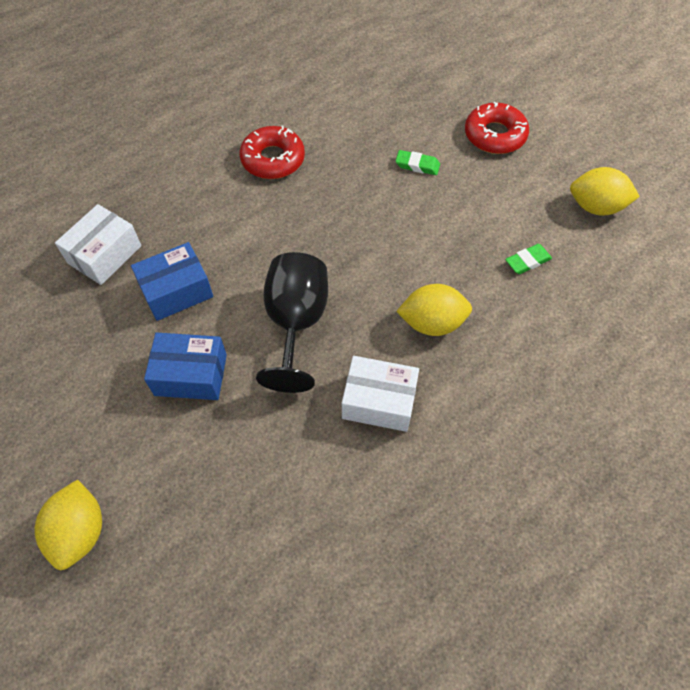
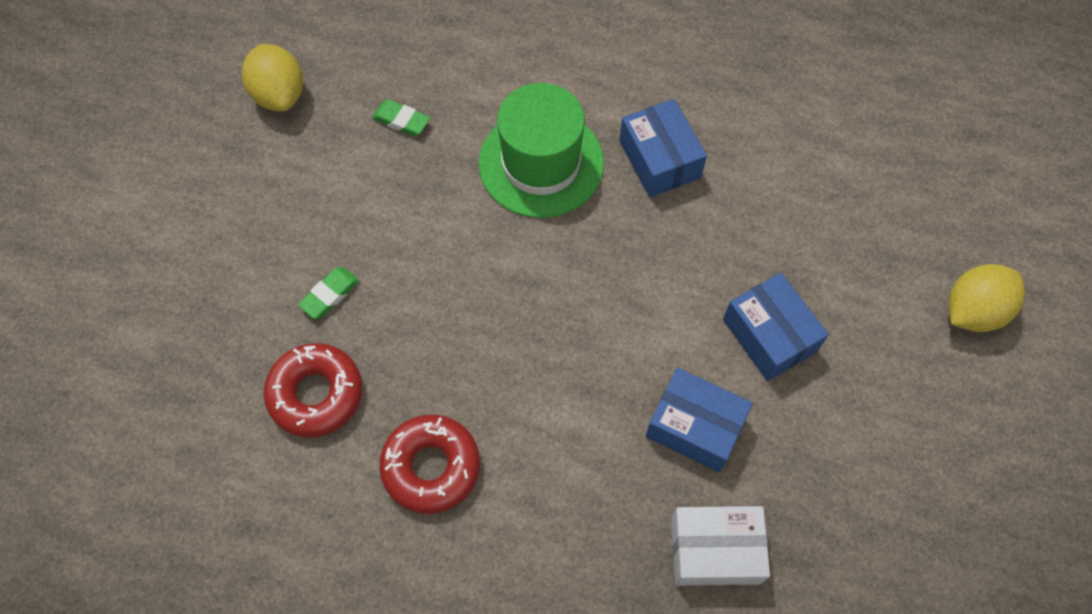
camera: 125 degrees left, 5 degrees up
(296, 323) = (637, 281): black goblet -> none
(379, 401) = (659, 159): white box -> blue box
(417, 165) = (330, 295): green eraser -> green eraser turned 60 degrees clockwise
(432, 323) = (541, 163): yellow lemon -> green hat
(494, 135) = (222, 240): red donut -> red donut (316, 394)

